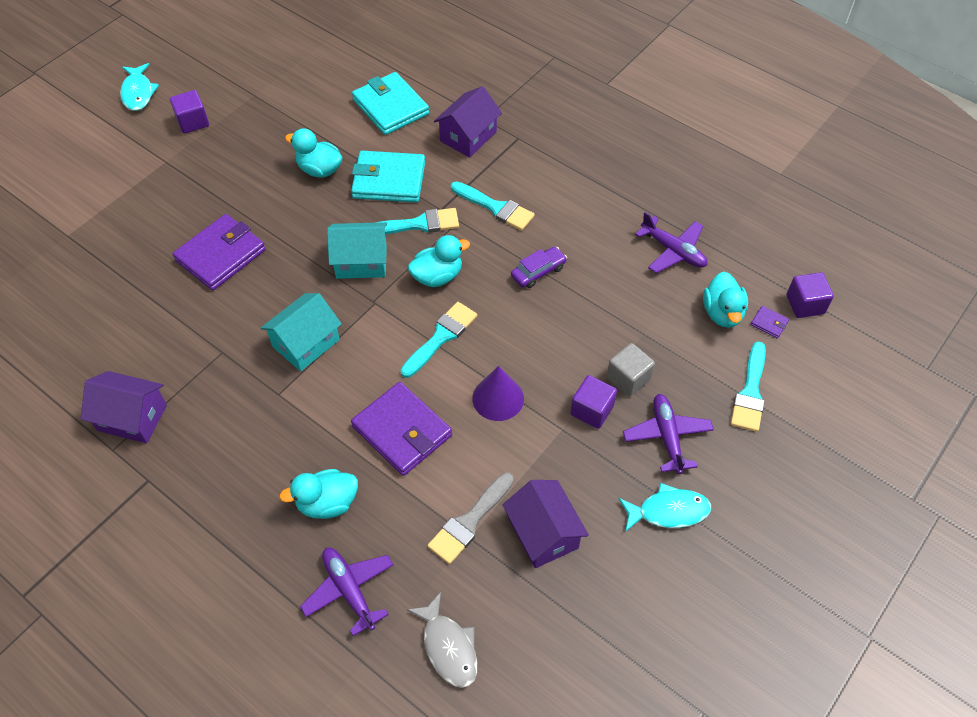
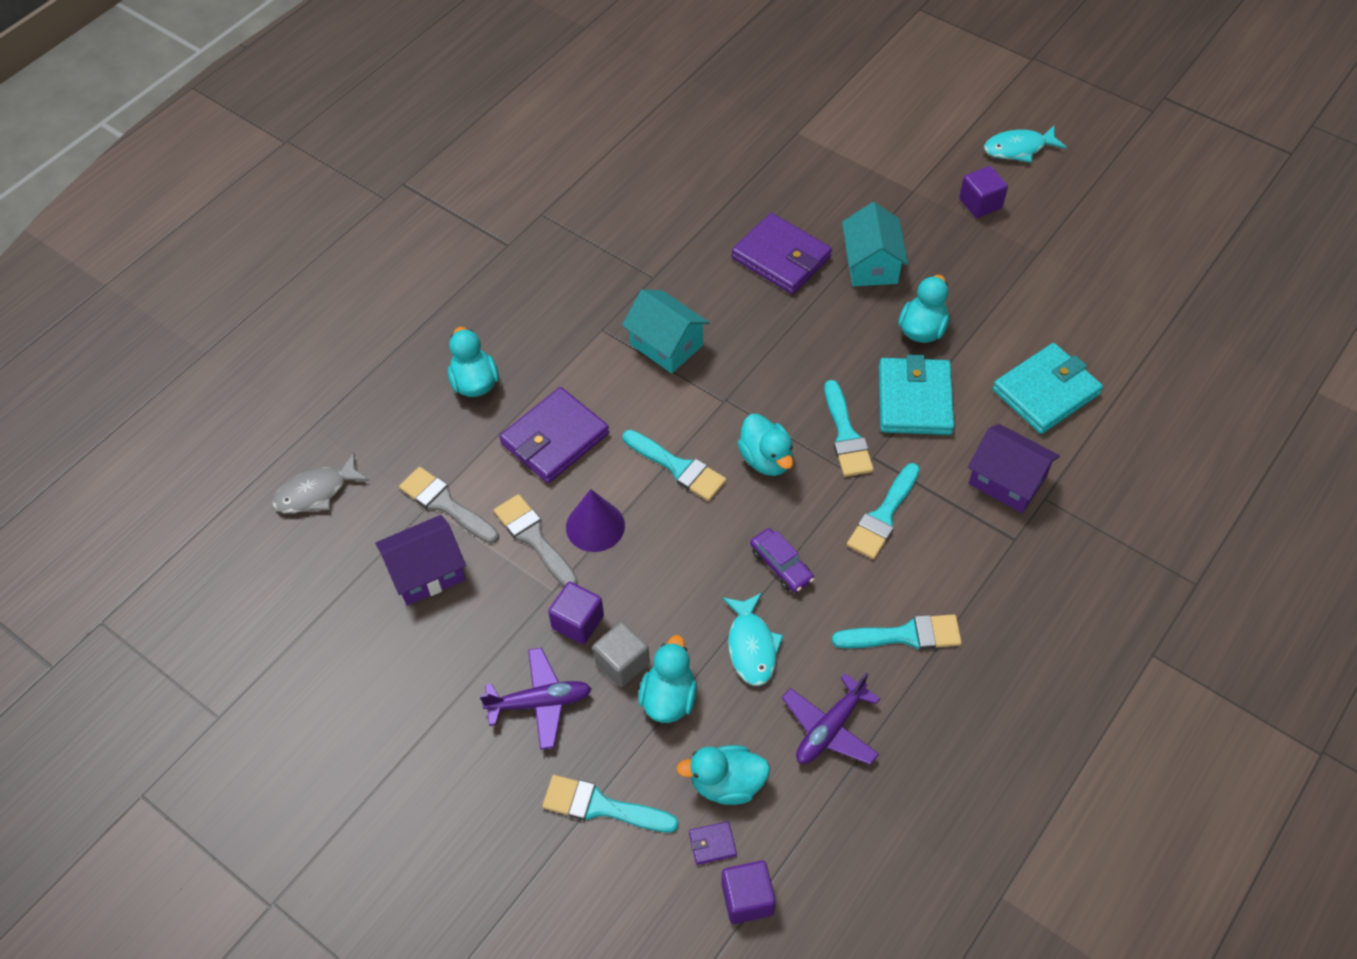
camera: 90 degrees right, 0 degrees up
(132, 418) = (575, 221): purple house -> none
(349, 590) = (382, 409): purple plane -> none
(361, 261) = (782, 383): turquoise house -> turquoise house (871, 264)
(509, 445) = (534, 538): none -> grey brush
(597, 204) = (905, 635): none -> turquoise brush
(656, 347) = (669, 698): none -> turquoise duck
(668, 511) = (443, 698): turquoise fish -> turquoise fish (751, 646)
(769, 323) = (712, 844): purple wallet -> purple wallet turned 45 degrees clockwise

